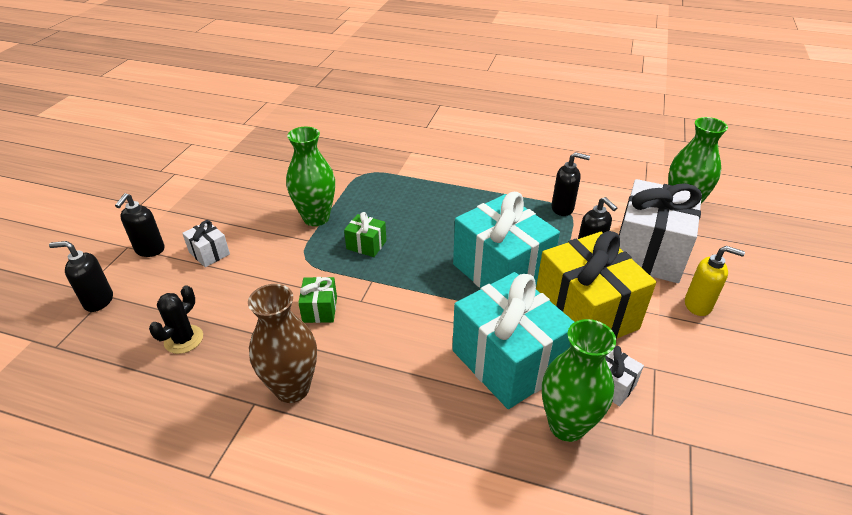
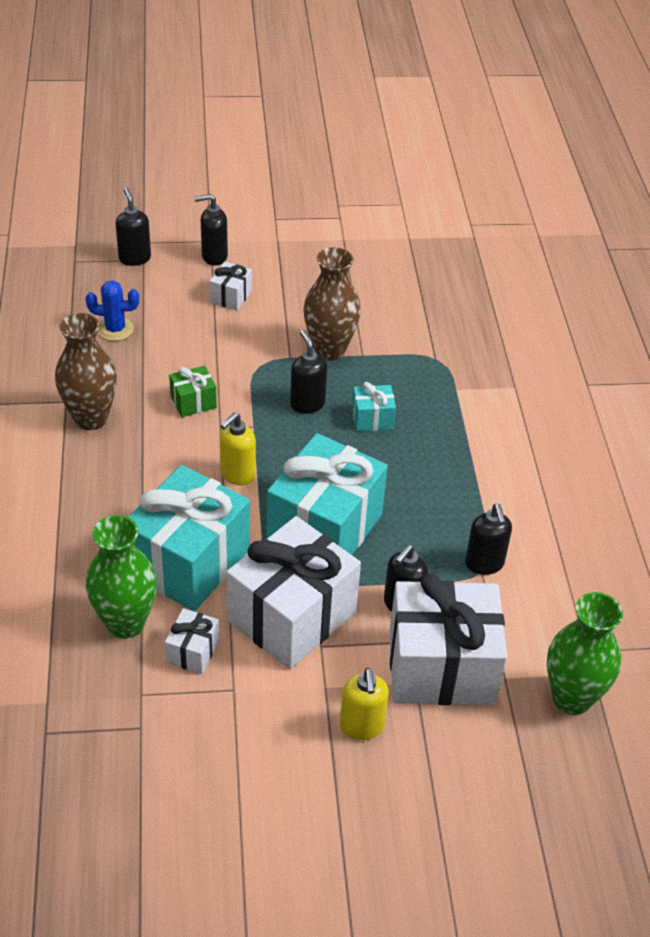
camera: 65 degrees right, 5 degrees up
(184, 339) = (115, 329): black cactus -> blue cactus
(316, 218) = (329, 350): green vase -> brown vase
(366, 245) = (307, 404): green gift -> black soap dispenser
(402, 218) = (372, 419): none -> turquoise gift
(421, 304) = (237, 475): none -> yellow soap dispenser
(585, 313) = (292, 616): yellow gift -> white gift

